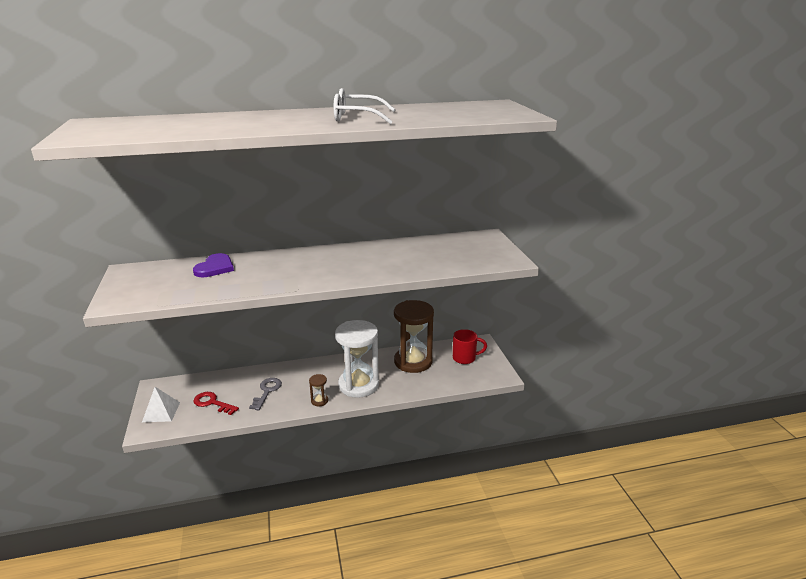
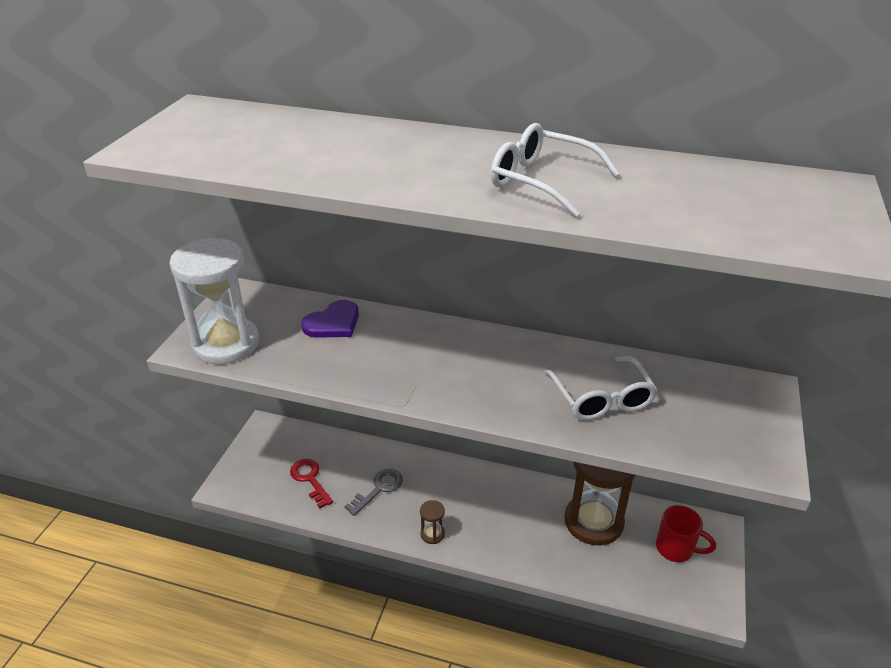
camera: 30 degrees right, 10 degrees up
(161, 412) = (252, 468): white pyramid -> none
(358, 385) = (496, 530): white hourglass -> white hourglass (226, 344)
(410, 258) = (601, 398): none -> white glasses

